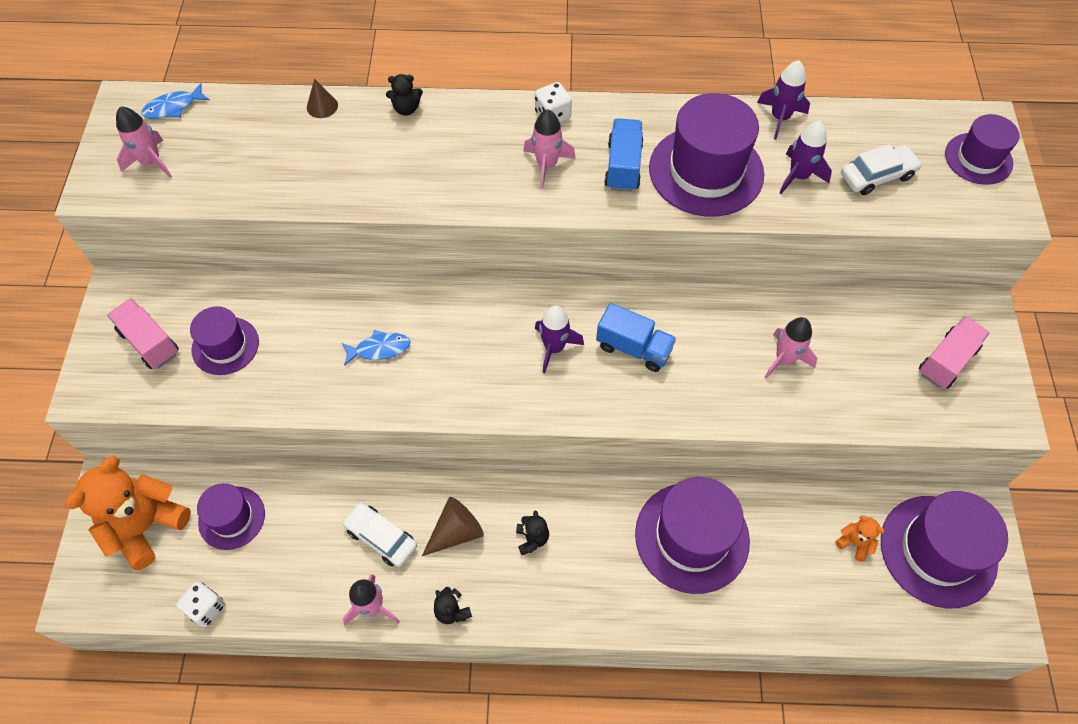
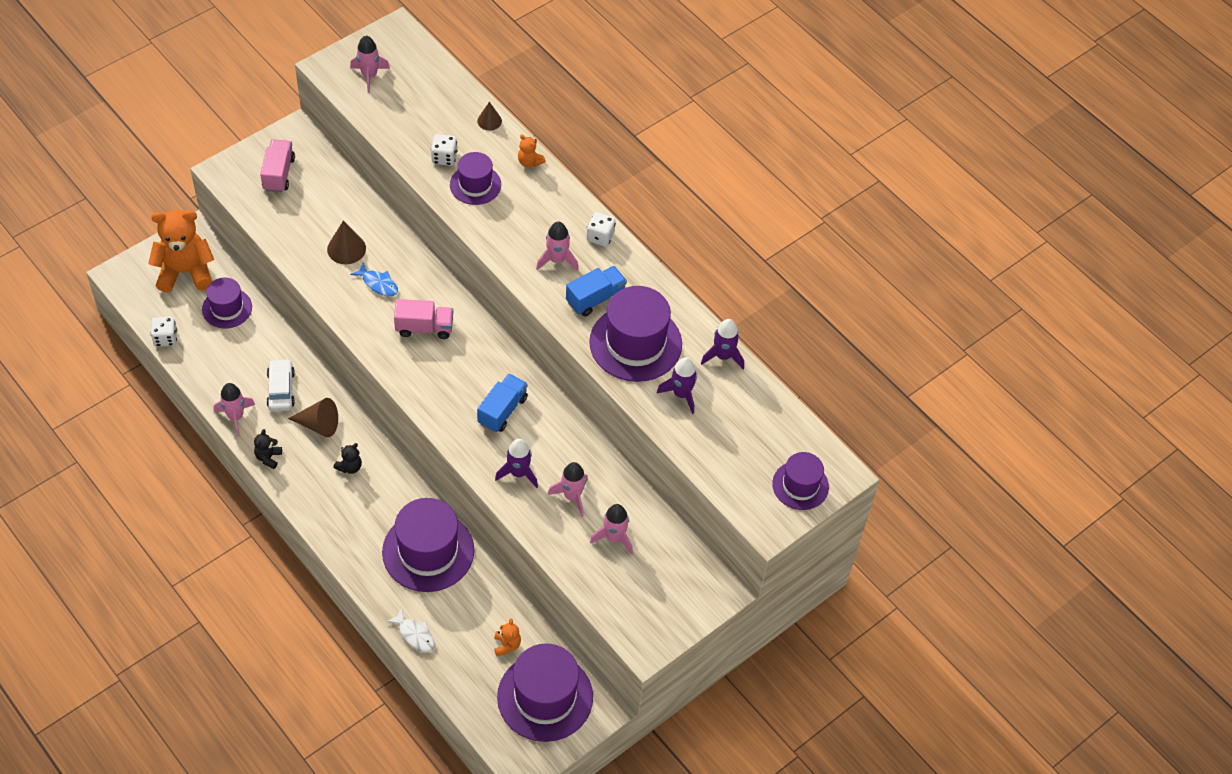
camera: 45 degrees right, 5 degrees down
(173, 107) = (416, 54): blue fish -> none
(225, 346) = (310, 210): purple hat -> purple hat (475, 185)
(307, 347) = (346, 248): none -> brown cone
(325, 170) = (444, 158): none -> white dice
(406, 109) = (529, 162): black teddy bear -> orange teddy bear
(554, 348) = (463, 369): purple rocket -> purple rocket (518, 473)
(633, 348) = (502, 410): blue truck -> blue truck turned 135 degrees counterclockwise
(782, 621) = (414, 635): none -> white fish
(860, 357) = (614, 537): none -> pink rocket
(877, 176) = (725, 436): white car -> none
(947, 361) = (659, 588): pink truck -> pink truck (424, 328)

